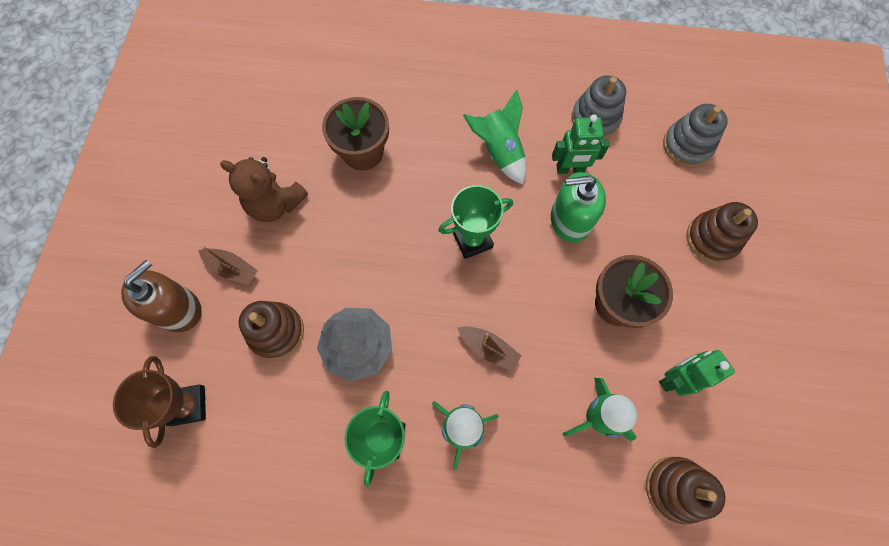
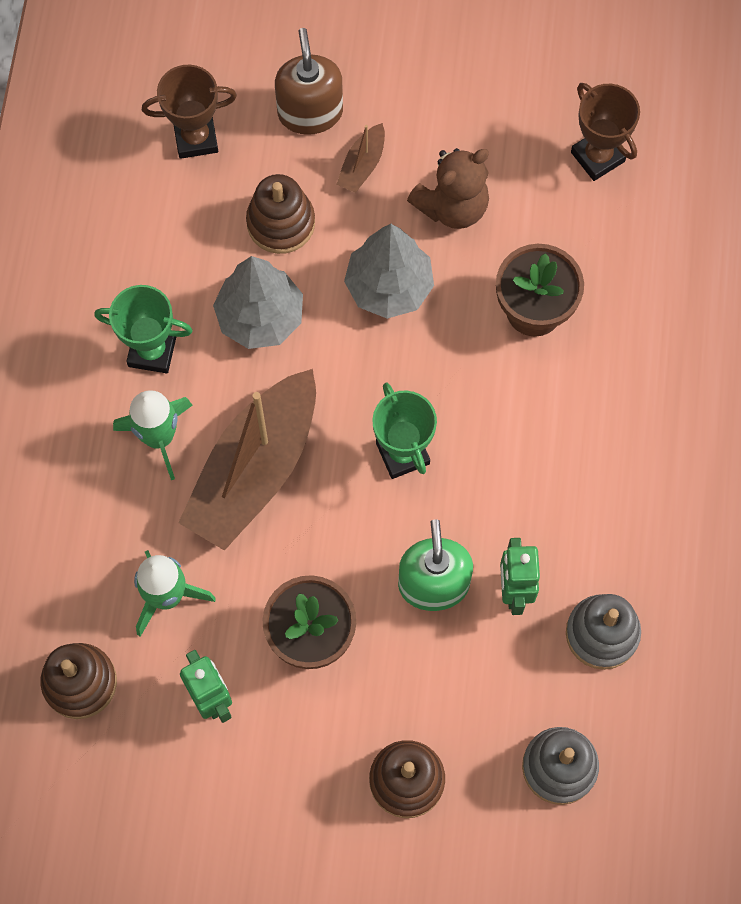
camera: 90 degrees right, 0 degrees up
(178, 309) = (310, 112): brown soap dispenser -> brown soap dispenser turned 135 degrees counterclockwise
(247, 109) = (597, 157): none -> brown trophy
(276, 204) = (452, 206): brown teddy bear -> brown teddy bear turned 150 degrees counterclockwise
(338, 249) = (389, 287): none -> grey tree
(488, 349) = (255, 470): brown boat -> brown boat, size x2.37
(499, 151) = (541, 492): green rocket -> none

